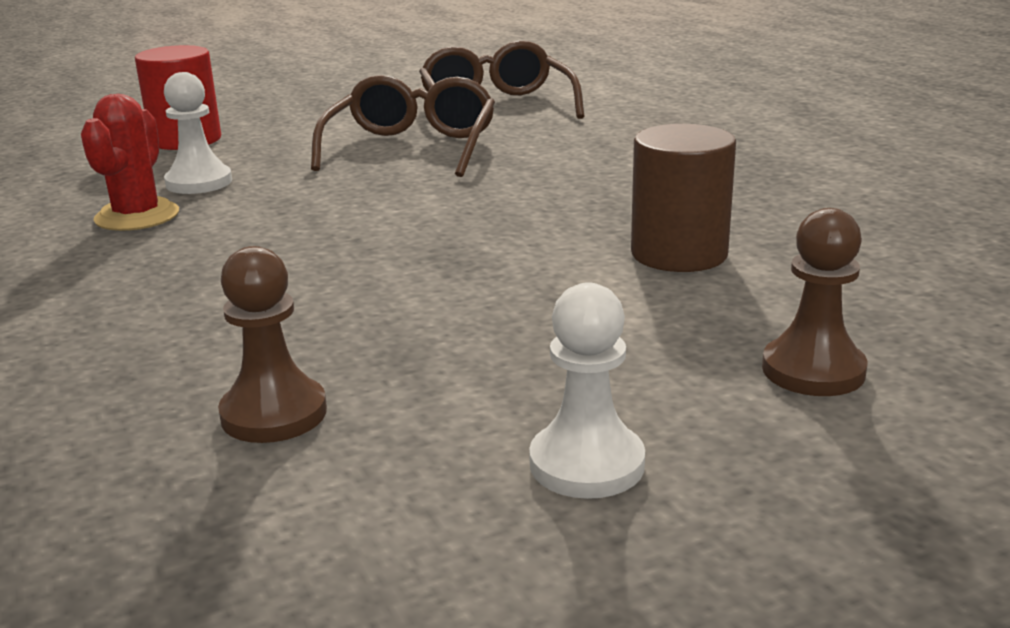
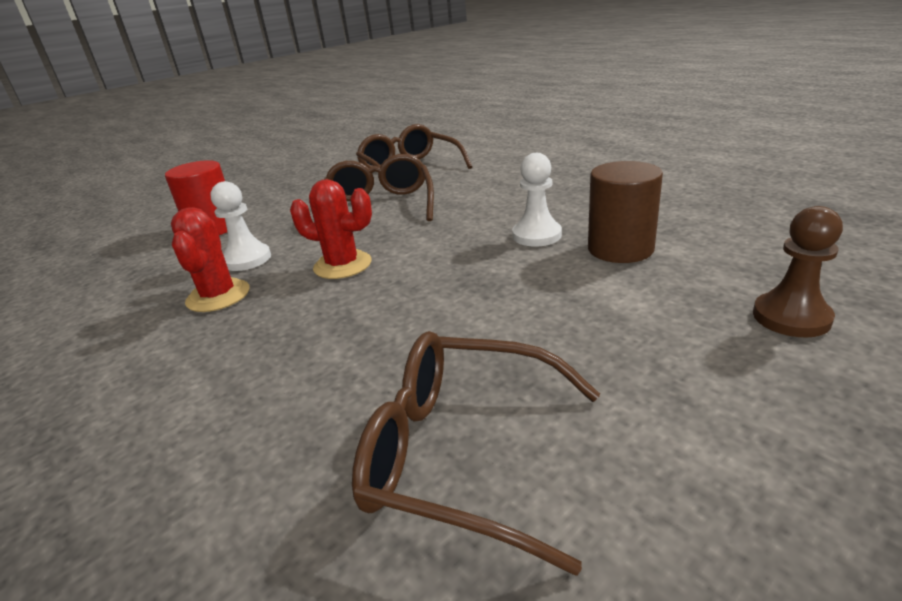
camera: 15 degrees left, 5 degrees up
(274, 414) = (462, 453): brown pawn -> brown glasses
(305, 209) = (342, 265): none -> red cactus
(587, 464) = (733, 436): white pawn -> white pawn (536, 235)

